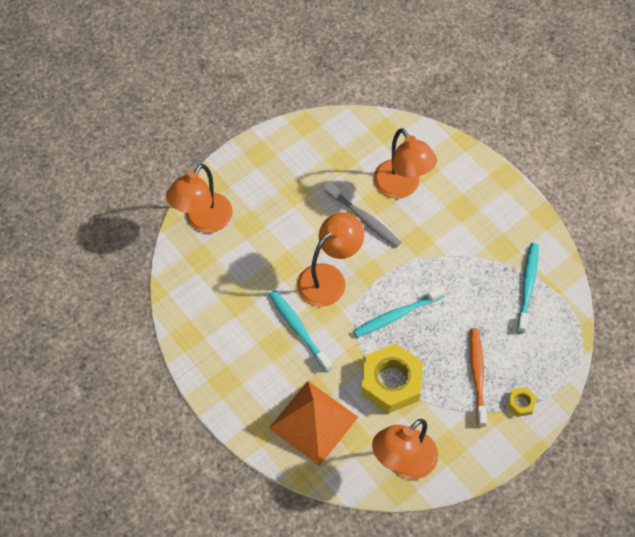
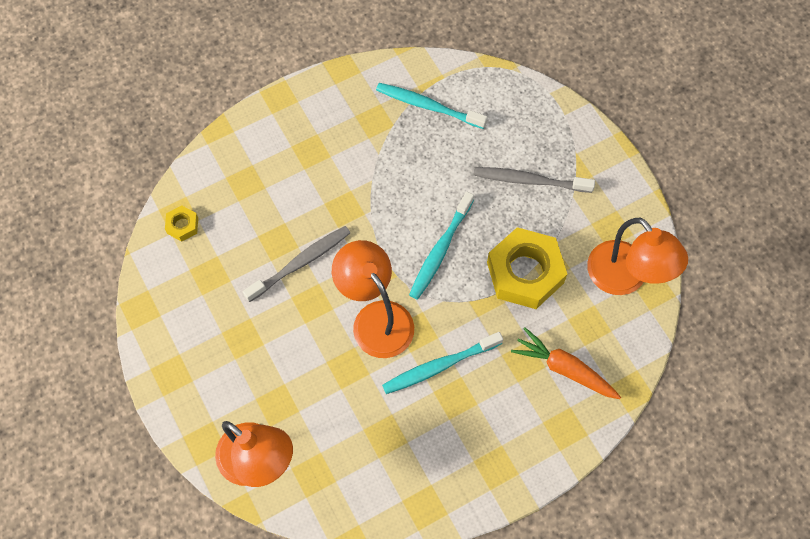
camera: 80 degrees left, 5 degrees up
(313, 422) = (564, 369): orange pyramid -> orange carrot
(397, 315) = (440, 250): turquoise toothbrush -> turquoise toothbrush turned 45 degrees clockwise
(401, 187) = (266, 211): orange lamp -> none
(477, 375) = (529, 180): orange toothbrush -> grey toothbrush
(521, 403) = (569, 145): yellow nut -> yellow nut (182, 225)

